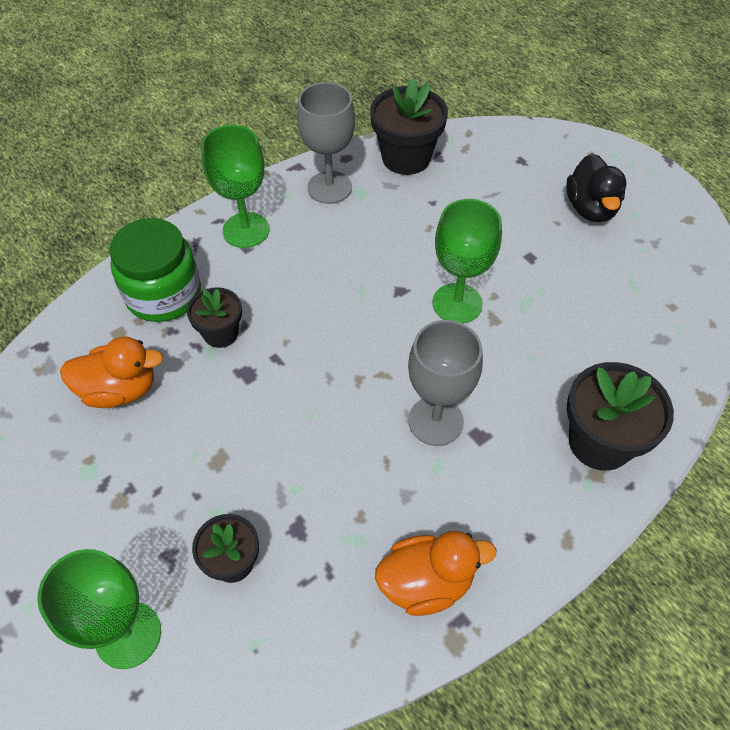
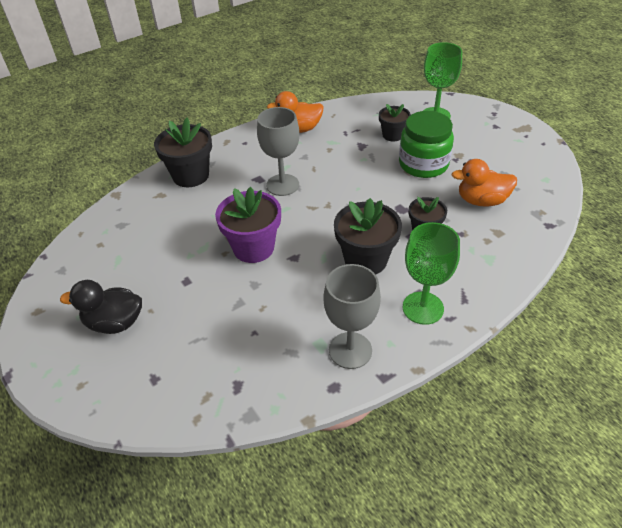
camera: 175 degrees left, 10 degrees down
(163, 294) = (475, 257): green jar -> green jar (423, 164)
(406, 157) = (271, 385): black flower pot -> black flower pot (365, 260)
(457, 303) = (253, 248): green goblet -> purple flower pot
(590, 208) = (115, 323): black duck -> black duck turned 90 degrees counterclockwise

